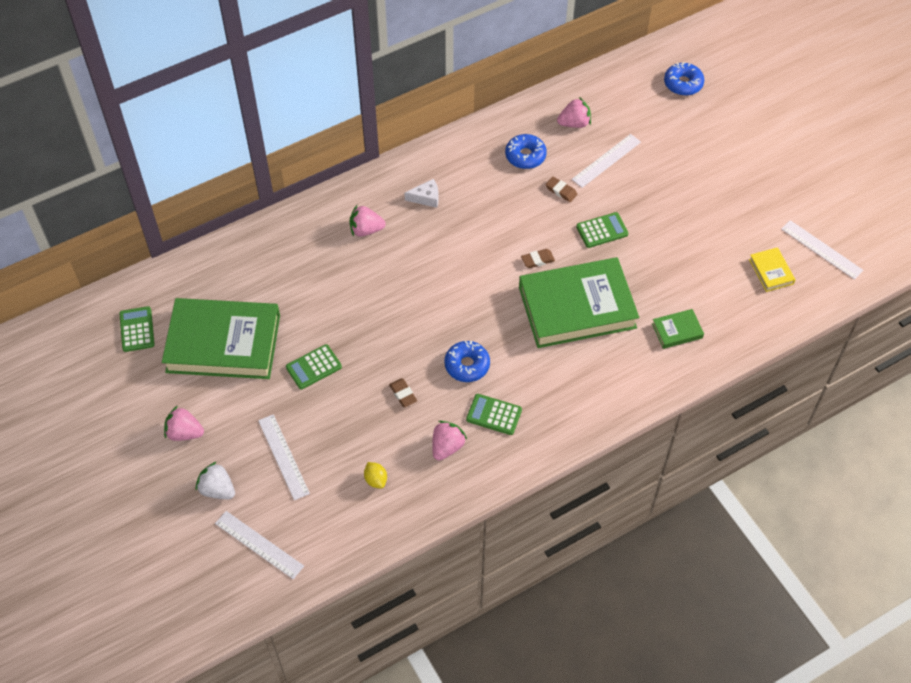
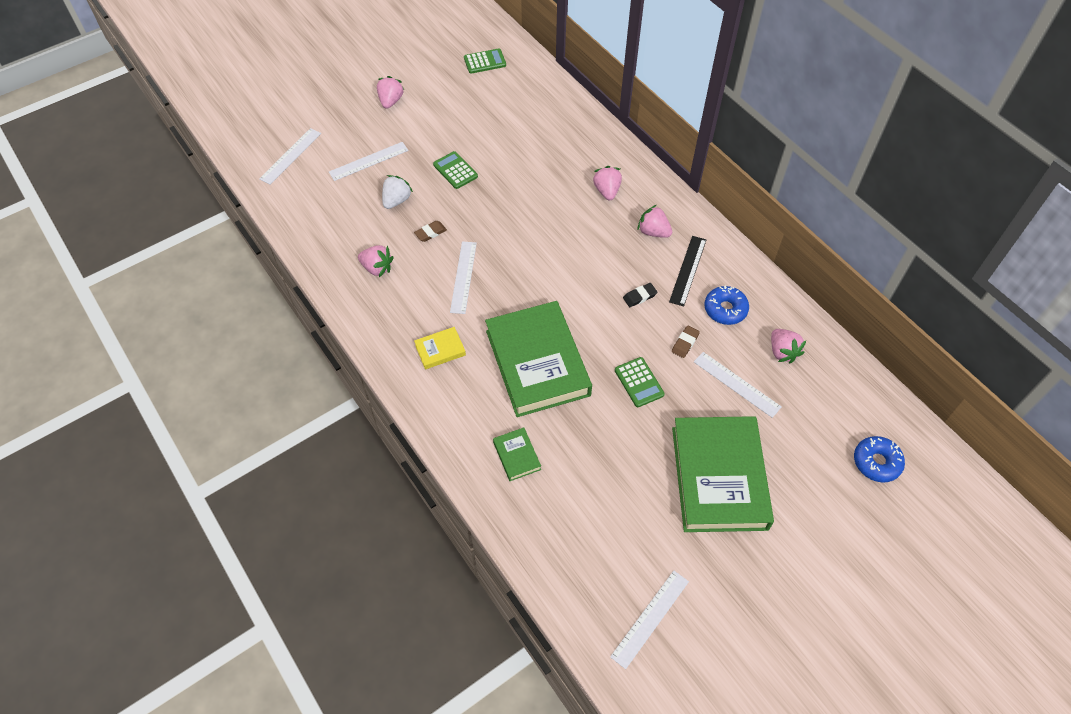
camera: 85 degrees right, 0 degrees up
(217, 489) = (340, 126): white strawberry -> white strawberry (397, 200)
(223, 343) = (475, 112): green book -> green book (718, 477)
(376, 480) = (345, 222): yellow lemon -> none
(426, 198) = (653, 232): white cheese -> pink strawberry
(467, 365) = (463, 277): blue donut -> white ruler
(477, 177) = (688, 270): none -> black ruler
(494, 415) = (410, 300): green calculator -> none
(505, 218) = (639, 296): none -> black eraser
(537, 260) = (591, 326): brown eraser -> none
(771, 271) = (608, 556): yellow book -> yellow book (440, 350)

